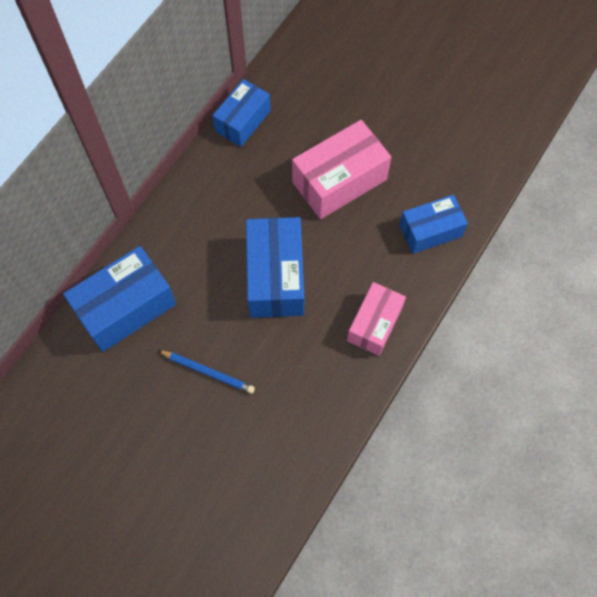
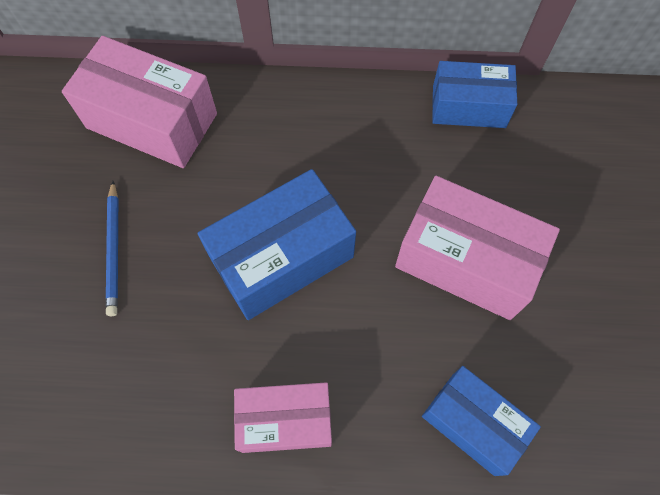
camera: 60 degrees right, 0 degrees up
(126, 307) = (152, 120): blue box -> pink box

